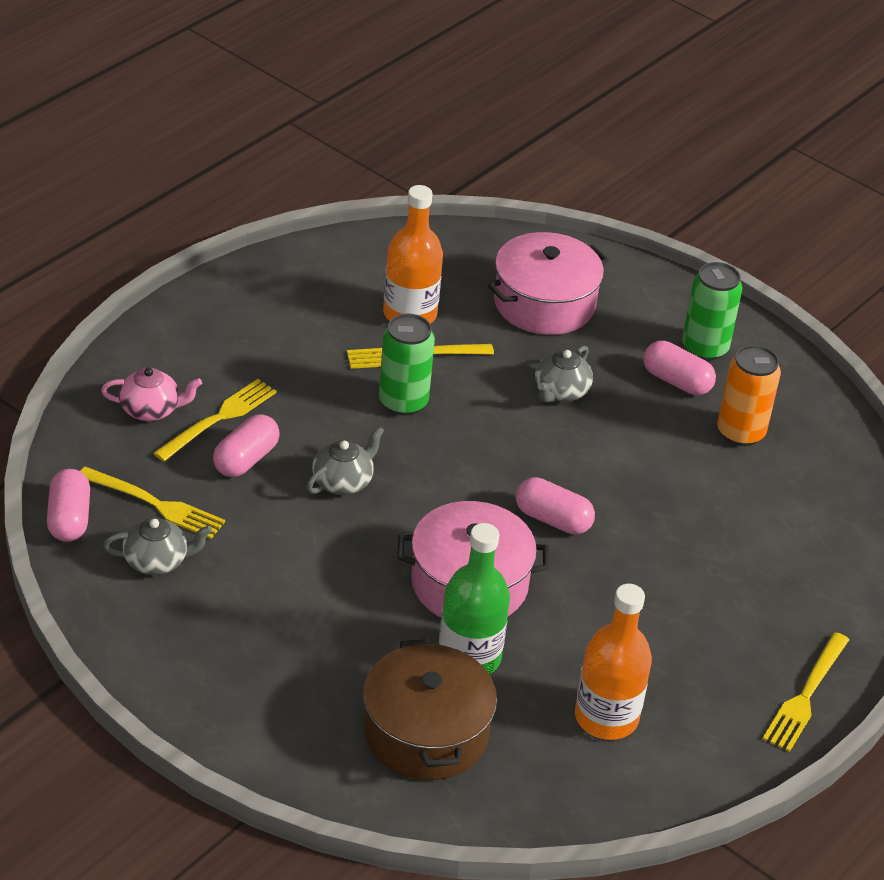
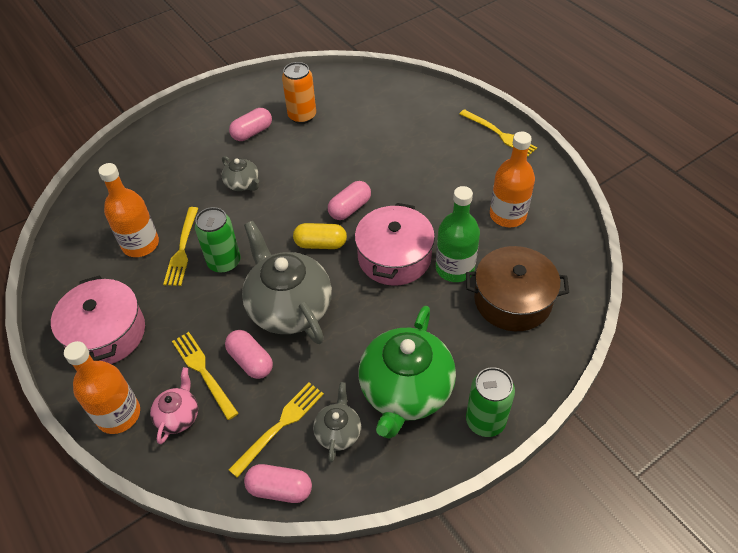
camera: 70 degrees left, 10 degrees up
(142, 358) = (118, 414): none -> orange bottle
(233, 622) = (405, 391): none -> green teapot
(343, 482) = (289, 307): grey teapot -> grey teapot, size x2.07
(469, 497) = (320, 244): none -> yellow capsule
(544, 303) = (160, 176): pink pot -> pink pot (106, 333)
(704, 348) = (229, 115): green can -> green can (485, 421)

